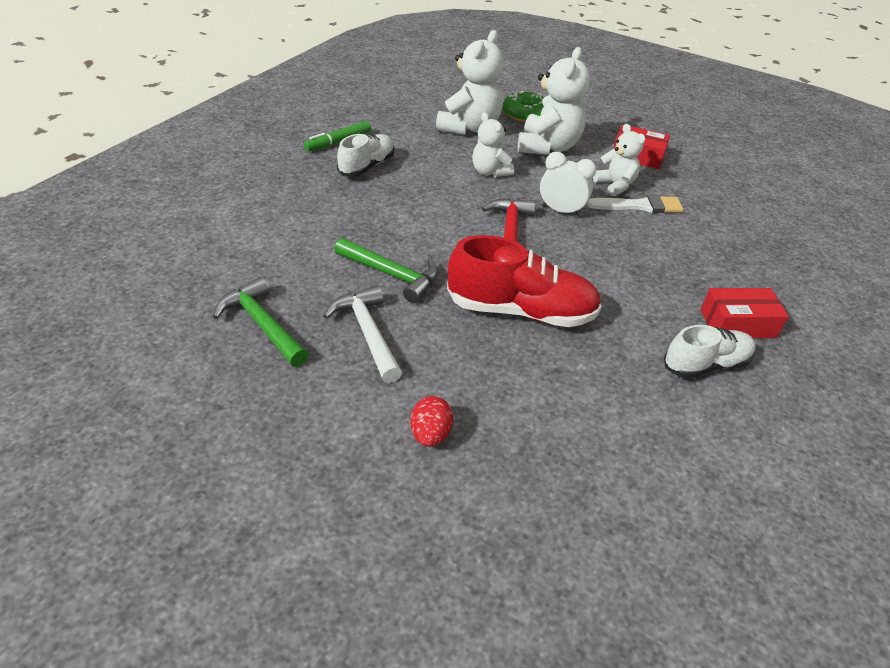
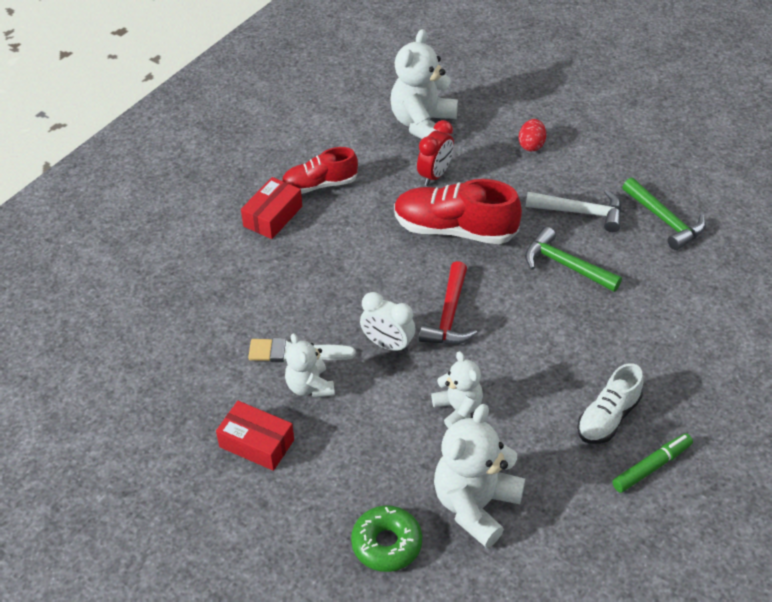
camera: 170 degrees left, 5 degrees up
(368, 333) = (580, 212): white hammer -> white hammer turned 60 degrees counterclockwise
(547, 147) = (372, 462): white teddy bear -> white teddy bear (423, 124)
(562, 381) = (435, 175): none -> red clock
(705, 364) = (320, 185): white shoe -> red shoe
(737, 324) = (273, 216): red box -> red box turned 60 degrees counterclockwise

